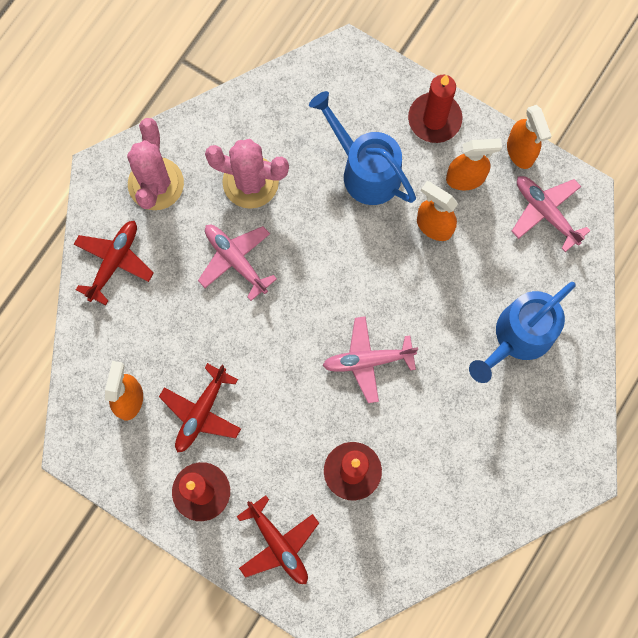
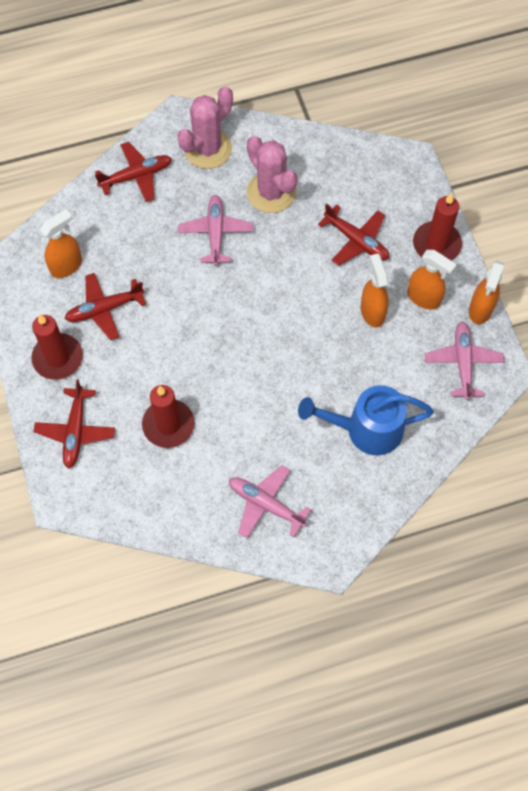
camera: 40 degrees right, 10 degrees down
(364, 170) = (356, 241): blue watering can -> red plane
(367, 360) = (245, 362): pink plane -> pink plane (266, 504)

